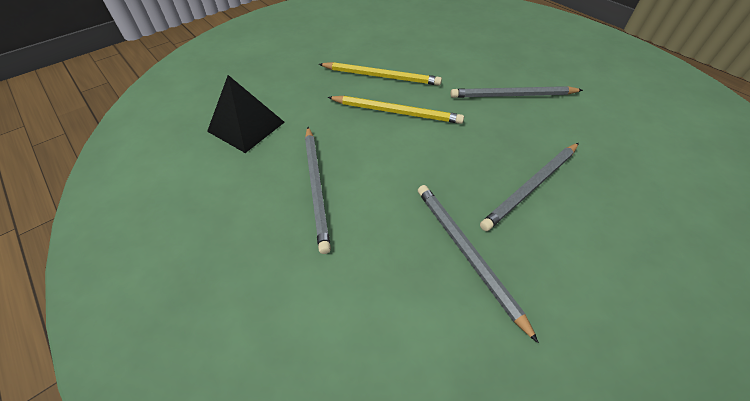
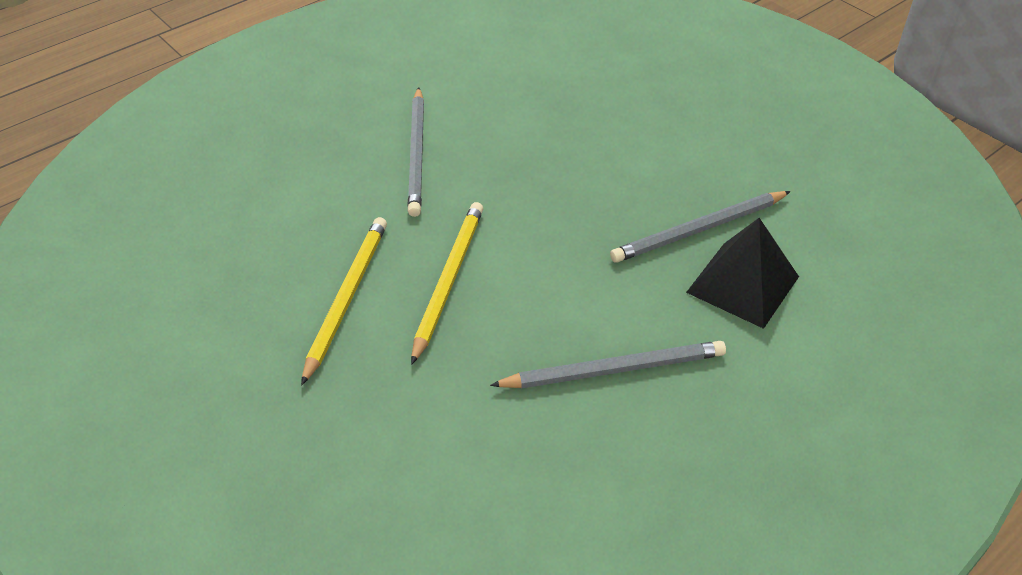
camera: 90 degrees left, 5 degrees down
(246, 126) = (478, 482): black pyramid -> black pyramid (743, 284)
(531, 187) = (596, 166): grey pencil -> none

